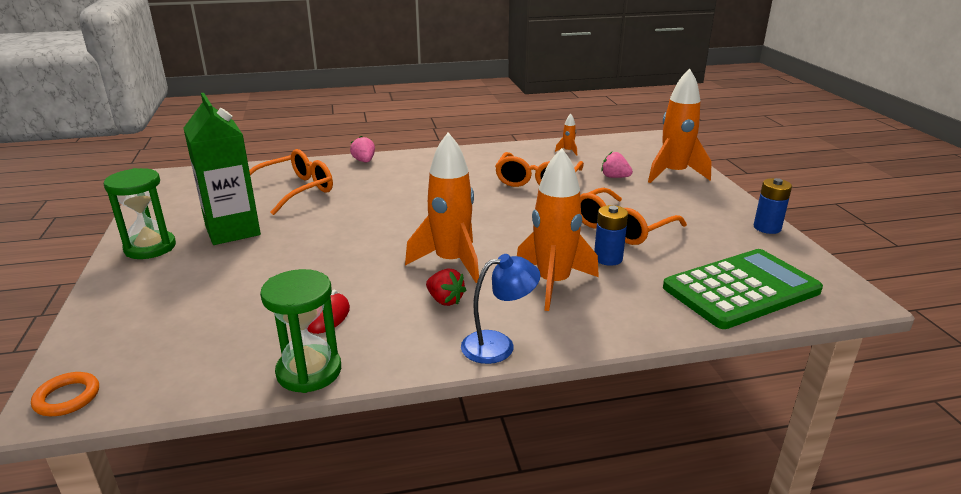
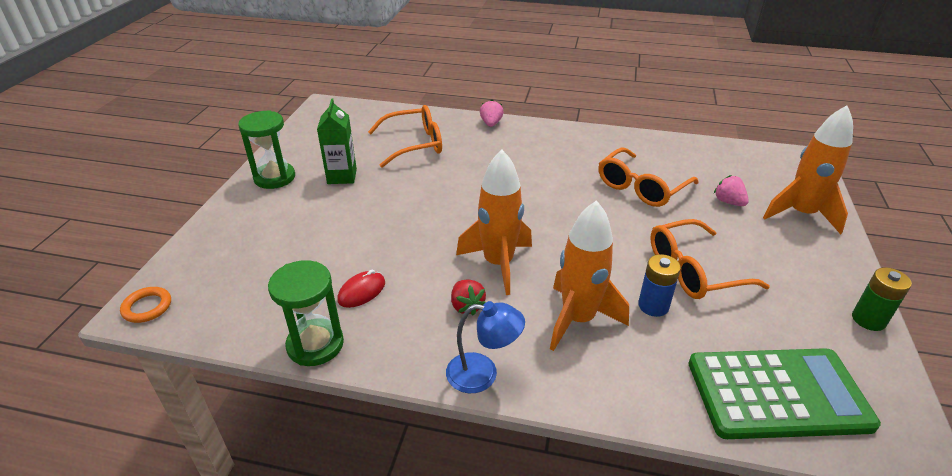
camera: 25 degrees right, 10 degrees up
(233, 231) = (342, 176): green carton -> green carton, size x0.66
(568, 151) = (698, 155): orange rocket -> none
(767, 228) = (868, 319): blue battery -> green battery

